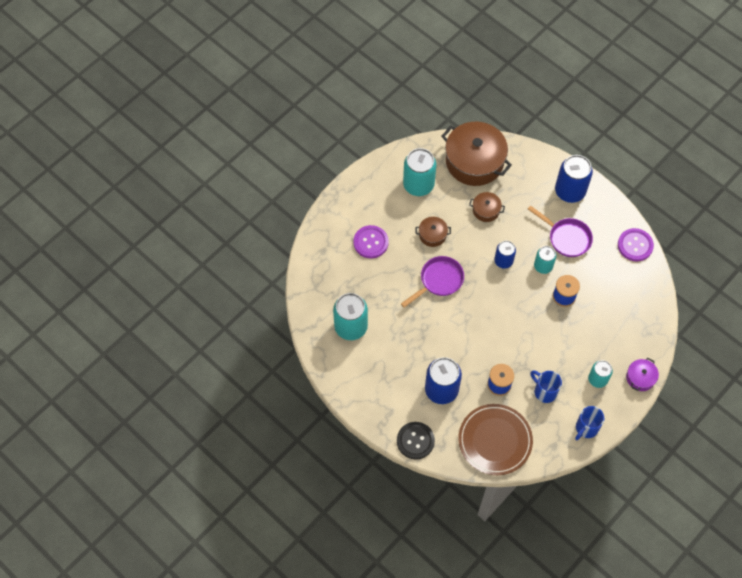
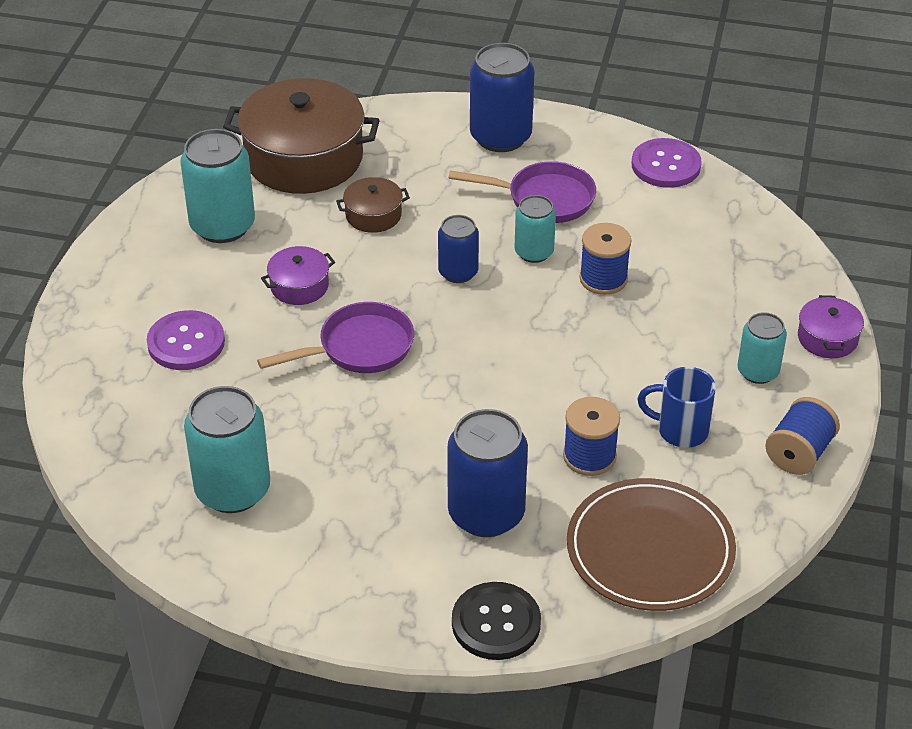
camera: 30 degrees left, 20 degrees down
(432, 235) = (299, 286): brown pot -> purple pot
(439, 281) = (359, 348): purple pan -> purple pan turned 45 degrees clockwise
(586, 428) = (799, 453): blue mug -> blue spool

